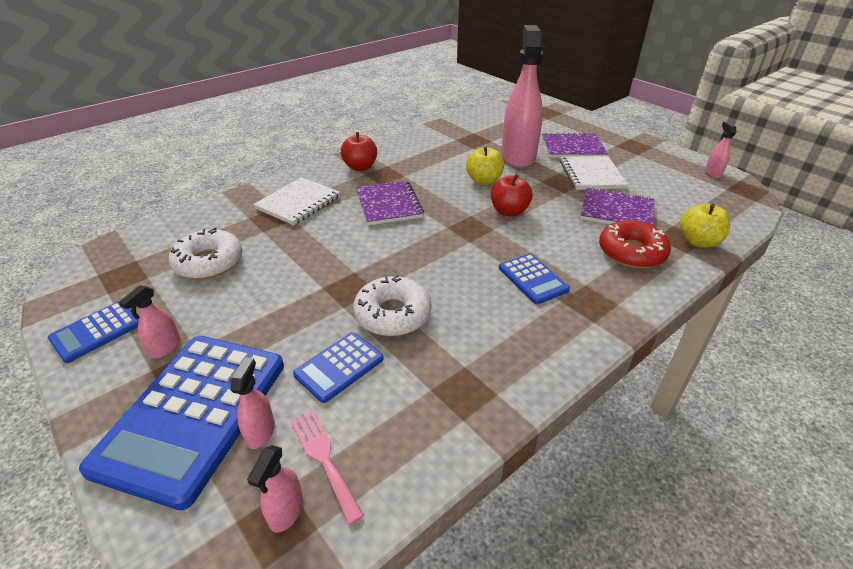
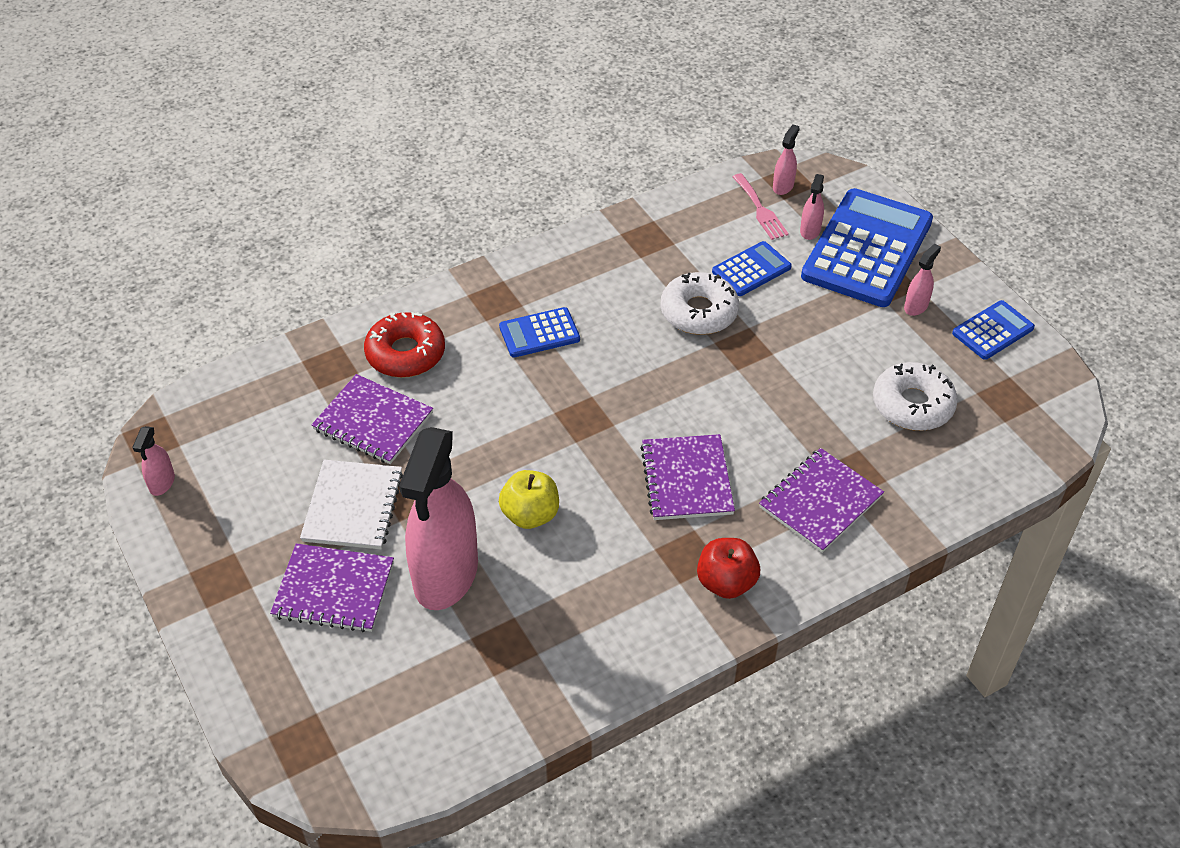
camera: 170 degrees left, 10 degrees up
(298, 203) = (820, 502): white notebook -> purple notebook
(509, 211) = (520, 441): red apple -> none
(533, 279) = (539, 333): blue calculator -> blue calculator turned 90 degrees counterclockwise
(698, 242) = (313, 358): yellow apple -> none

